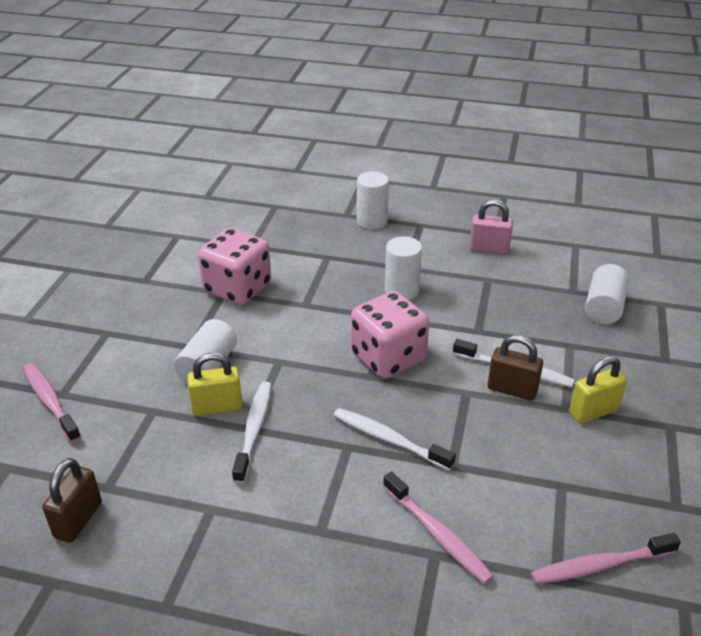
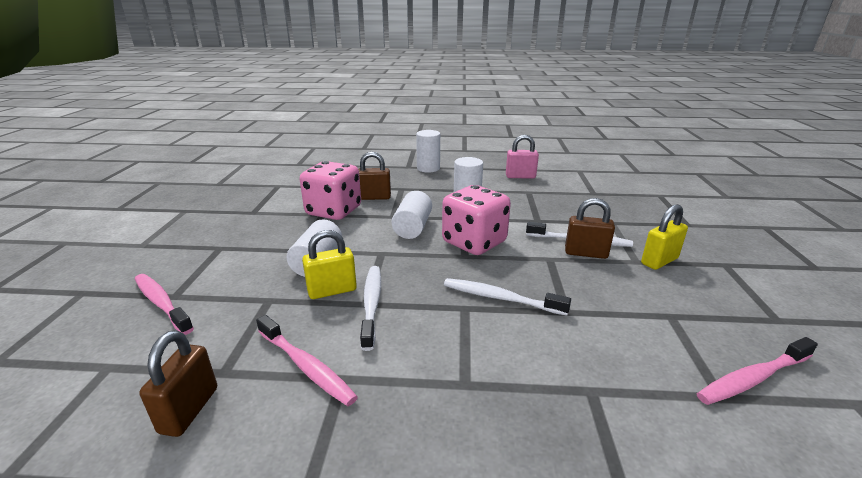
camera: 10 degrees left, 10 degrees down
(290, 270) = (374, 197): none -> brown padlock
(437, 533) = (583, 370): pink toothbrush -> pink toothbrush (306, 366)
(604, 307) = (621, 200): white cylinder -> white cylinder (412, 227)

